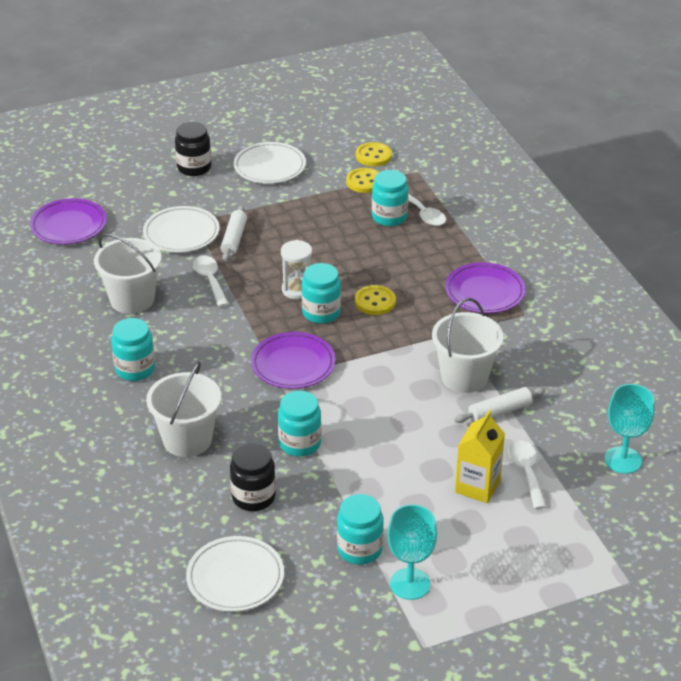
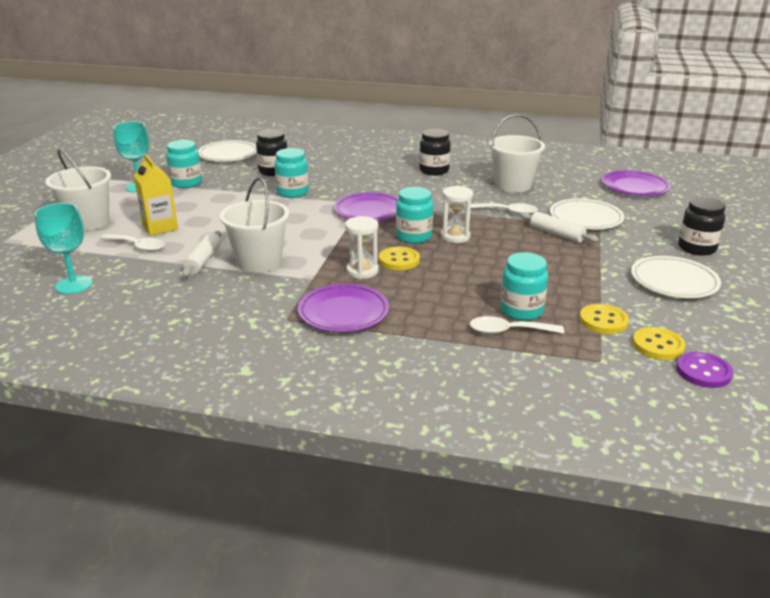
camera: 125 degrees right, 10 degrees down
(135, 369) = (434, 171): turquoise jar -> black jar
(187, 439) = (347, 168): white bucket -> white bucket (88, 222)
(387, 136) = (703, 372): none -> purple button
(415, 312) = (362, 271): none -> white hourglass

